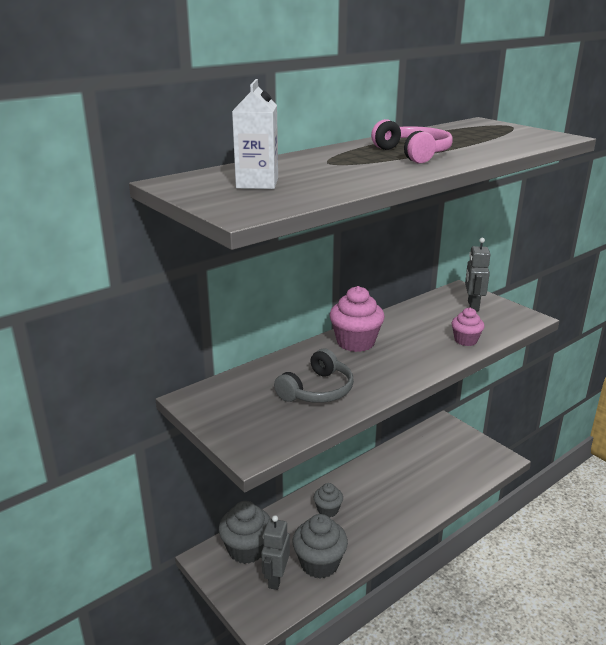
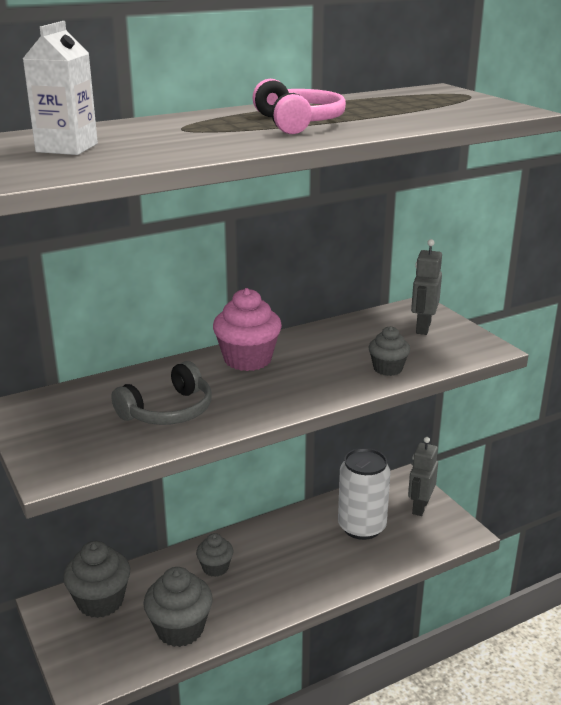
camera: 10 degrees right, 0 degrees up
(276, 578) = (121, 639): grey robot -> grey robot (420, 507)
(427, 464) = (362, 527): none -> white can
(465, 340) = (388, 369): pink cupcake -> grey cupcake

